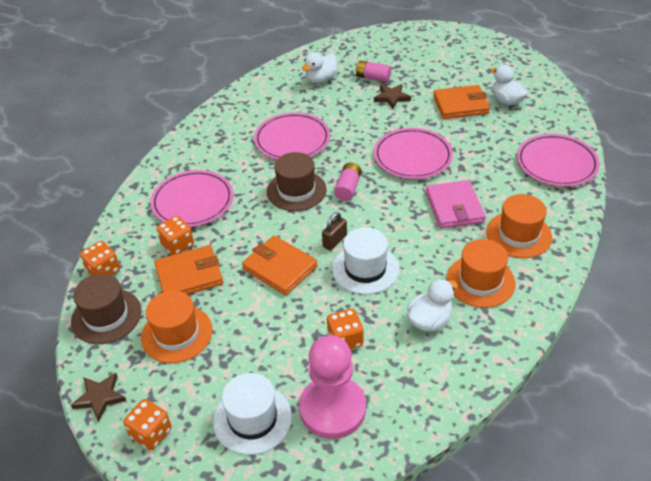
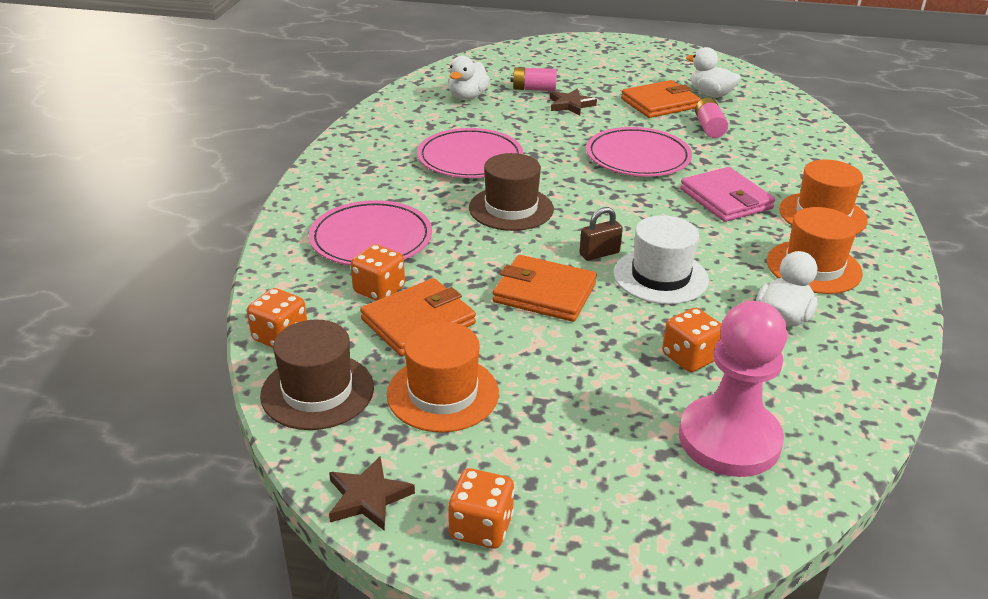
camera: 20 degrees left, 10 degrees down
(252, 419) = (625, 475): white hat -> none
(334, 241) = (599, 253): brown padlock -> brown padlock turned 45 degrees clockwise
(348, 188) = (578, 197): pink battery -> pink battery (709, 128)
(556, 163) = (812, 144): pink plate -> none

